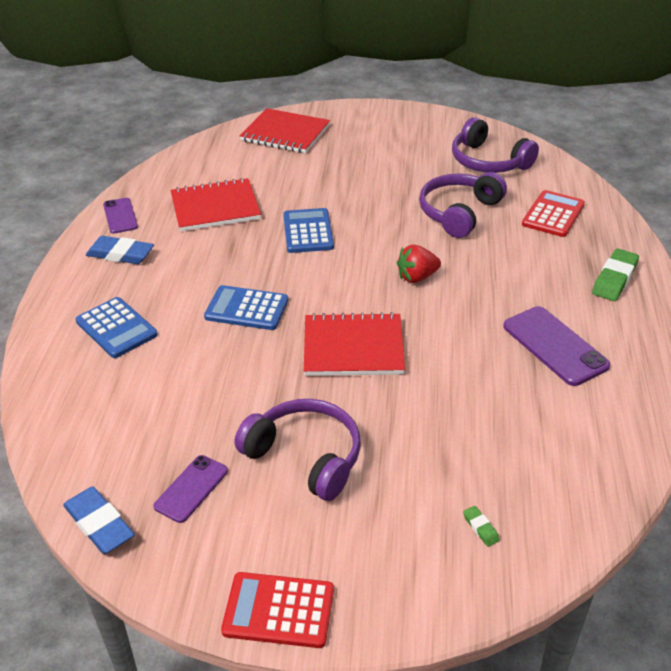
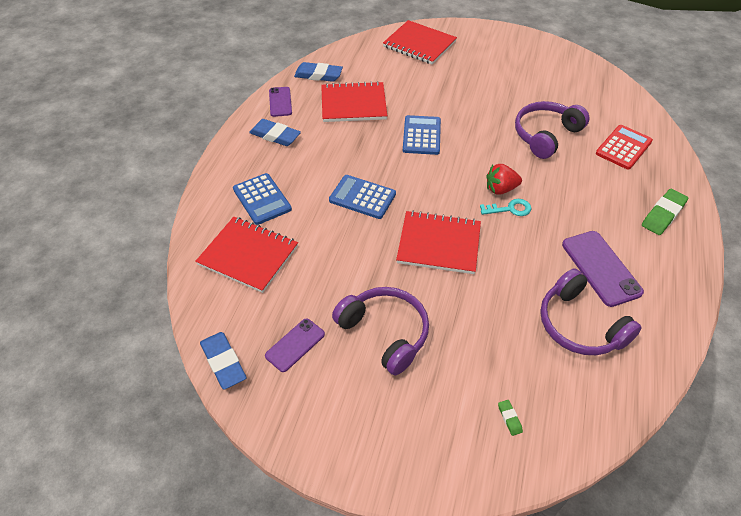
camera: 10 degrees right, 10 degrees up
(110, 395) = (248, 255): none -> red notebook
(164, 181) = (318, 75): none -> blue eraser
(278, 610) = (342, 459): red calculator -> none
(432, 297) = (510, 209): none -> turquoise key
(488, 161) = (579, 91): purple headphones -> purple headphones (580, 325)

